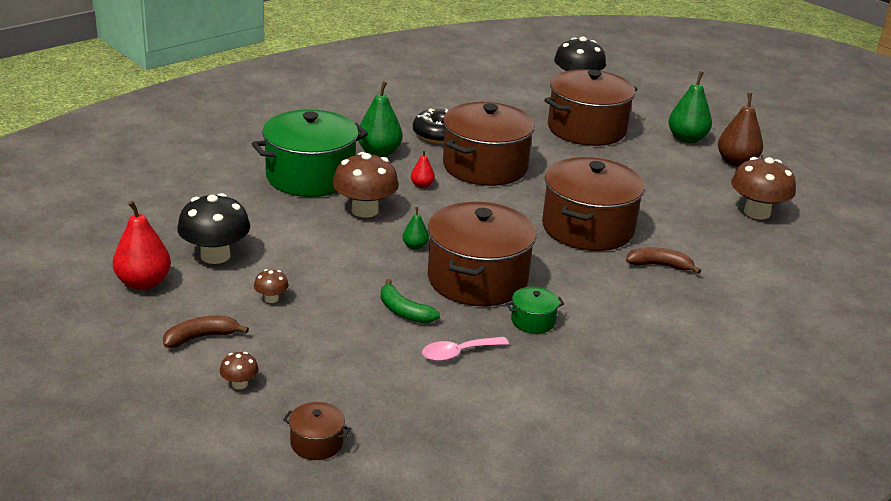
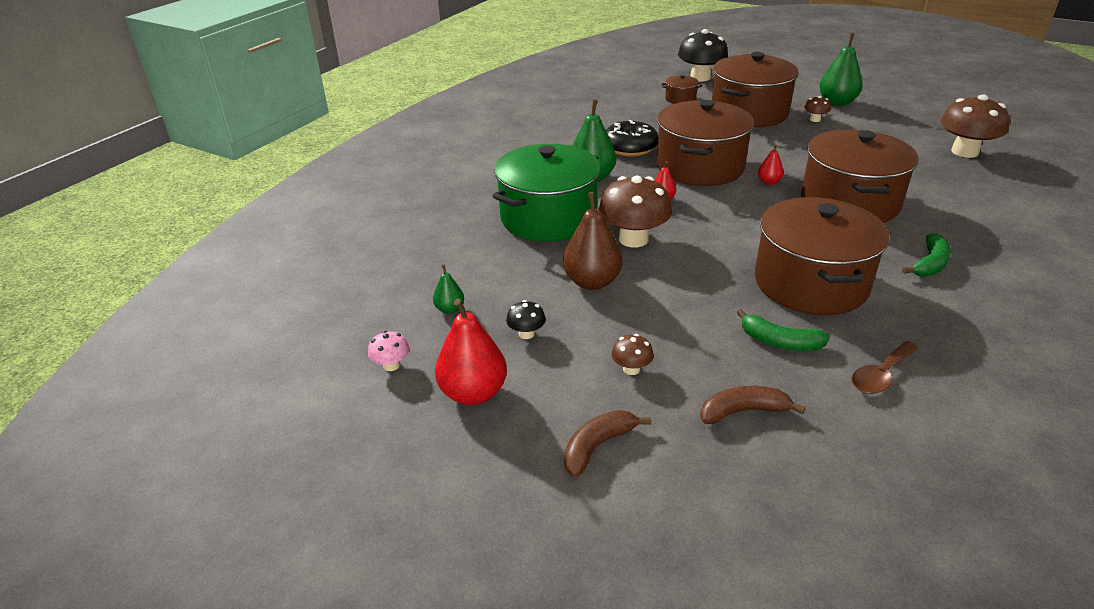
camera: 15 degrees left, 5 degrees up
(100, 250) = (391, 365): none -> pink mushroom
(215, 256) = (526, 334): black mushroom -> black mushroom, size x0.46
(239, 384) = (696, 498): brown mushroom -> brown mushroom (815, 119)
(316, 443) = (858, 554): brown pot -> brown pot (680, 99)
(415, 246) = (717, 264): green pear -> green pear (450, 309)
(458, 353) = (881, 375): pink spoon -> brown spoon
(533, 194) = (769, 182): none -> red pear
(533, 321) = (908, 314): green pot -> none
(599, 292) = (930, 264): none -> green banana
(659, 265) = (949, 222): brown banana -> brown banana (743, 411)
(736, 162) = (897, 113): brown pear -> brown pear (592, 282)

